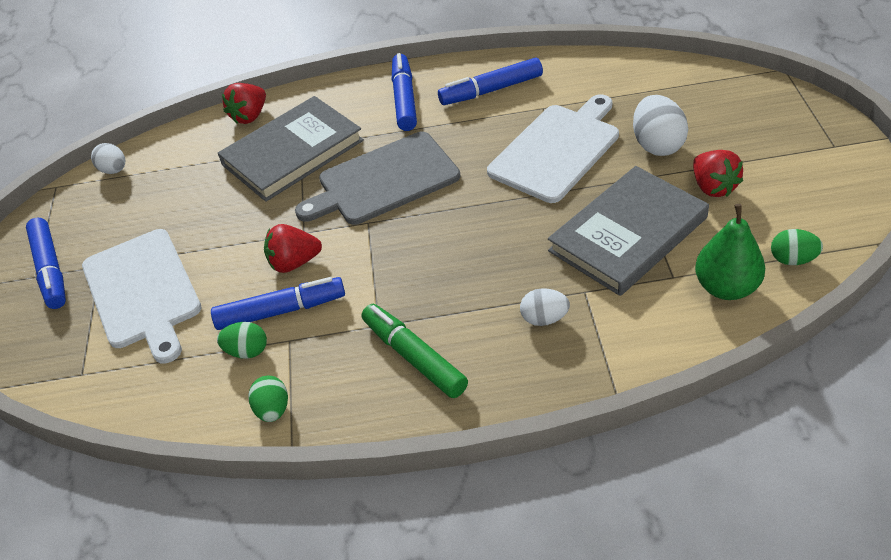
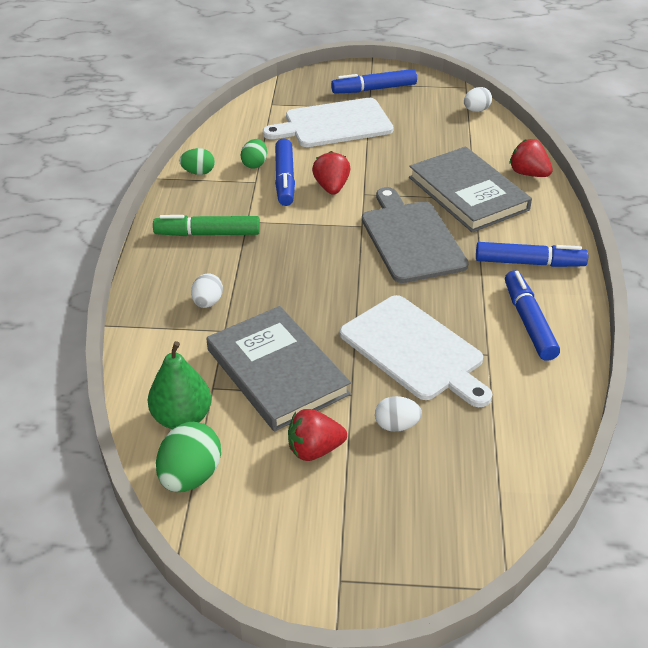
camera: 95 degrees right, 5 degrees down
(414, 357) = (207, 234): green marker -> green marker turned 150 degrees counterclockwise
(657, 145) = (396, 425): white egg -> white egg, size x0.62
(792, 259) = (190, 476): green egg -> green egg, size x1.62

